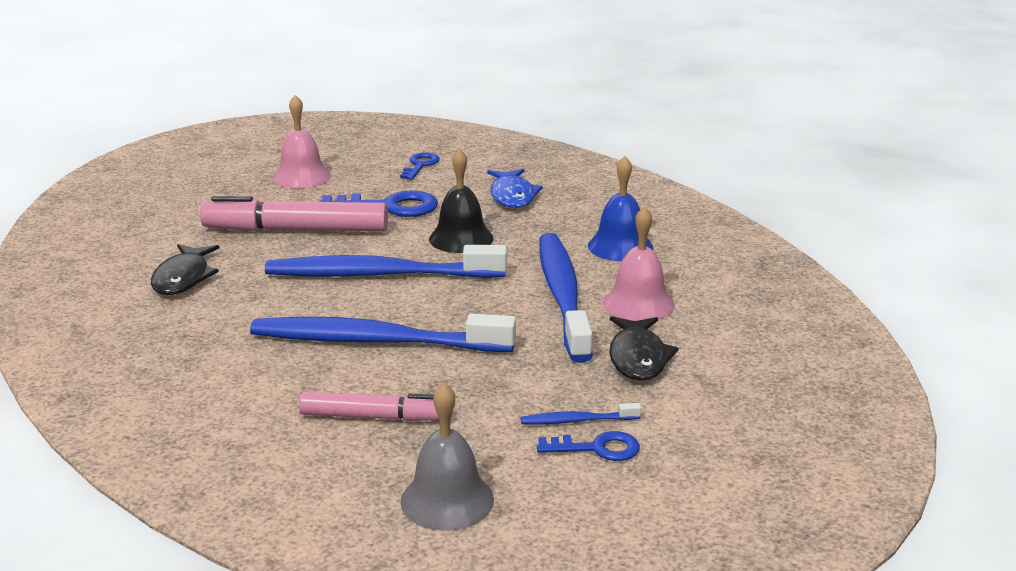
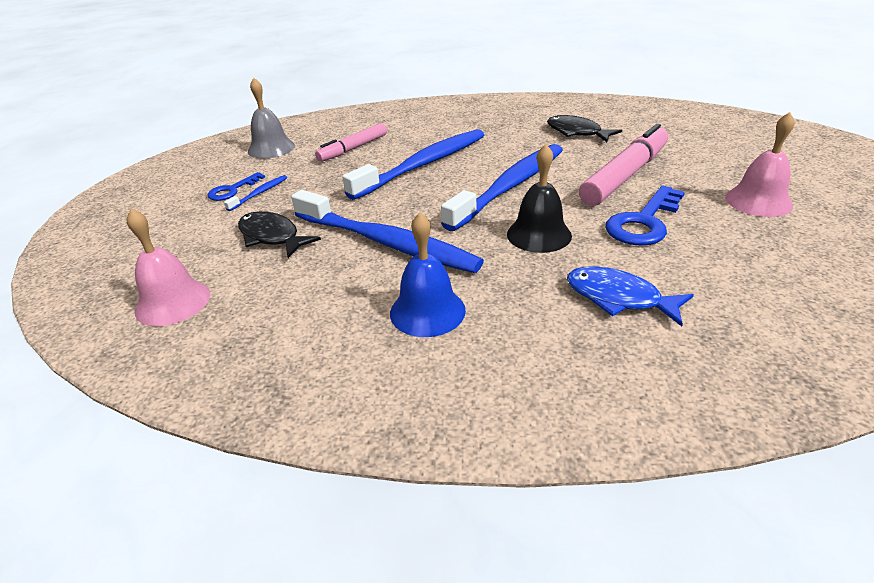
camera: 130 degrees right, 10 degrees up
(420, 165) = (762, 271): blue key -> none
(638, 304) = (326, 270): pink bell -> pink bell (173, 302)

